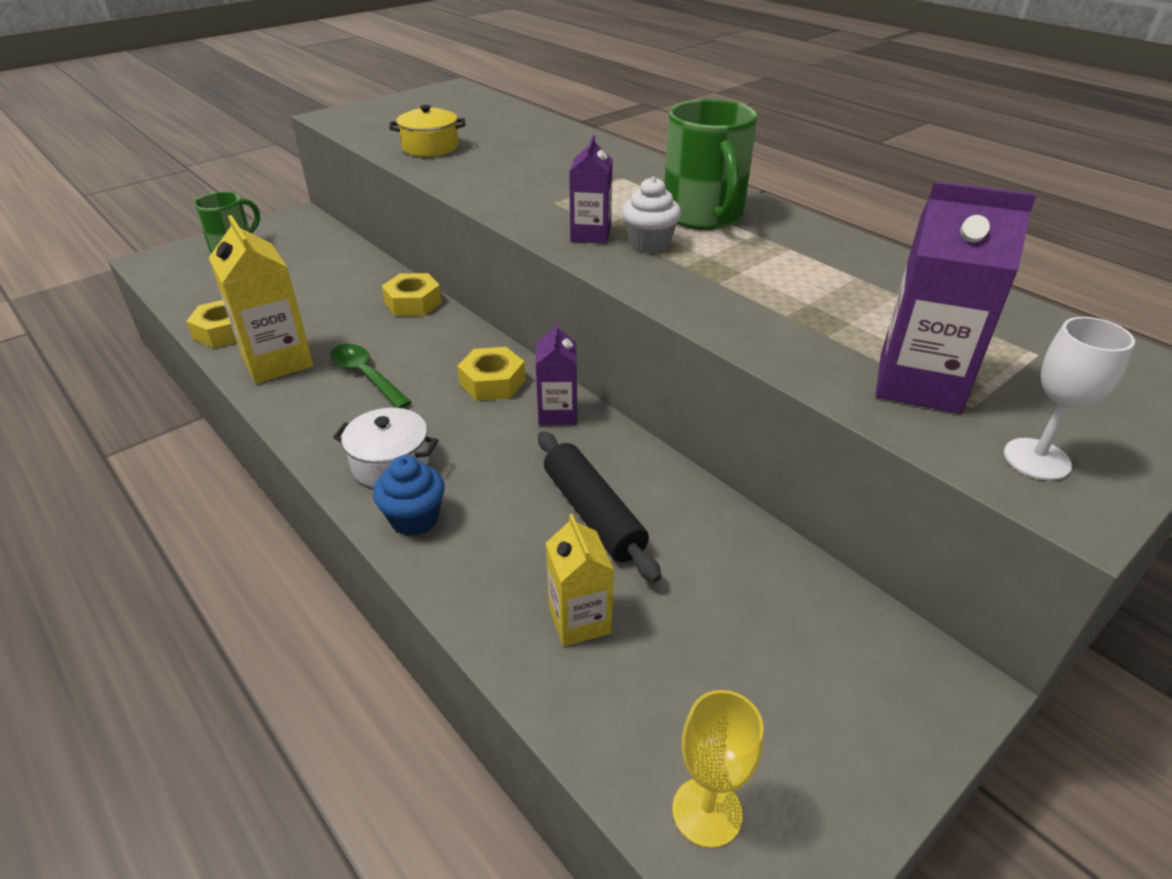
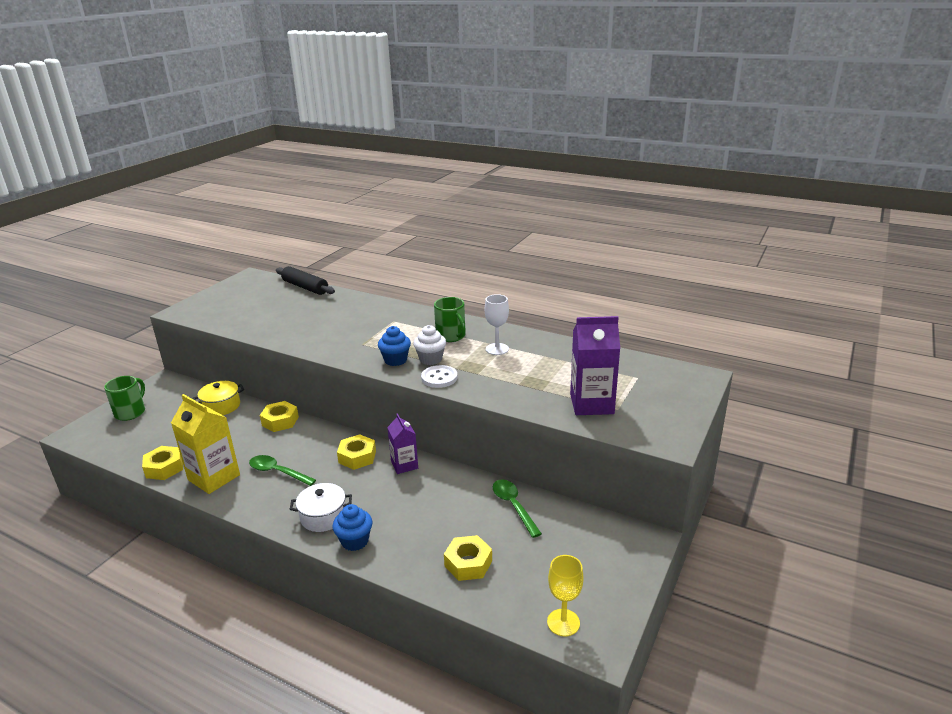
camera: 20 degrees left, 10 degrees down
(430, 147) = (264, 322): yellow pot -> yellow pot (221, 406)
(579, 620) = (468, 563): yellow carton -> yellow nut
(590, 234) = (395, 360): purple carton -> blue cupcake
(593, 514) = (450, 512): black rolling pin -> black rolling pin (305, 287)
(647, 276) = (439, 378): none -> white button
(704, 215) = (451, 336): green mug -> green mug, size x0.65
(709, 537) = (514, 506): none -> green spoon
(1036, 459) = (650, 426): white goblet -> white goblet (497, 349)

